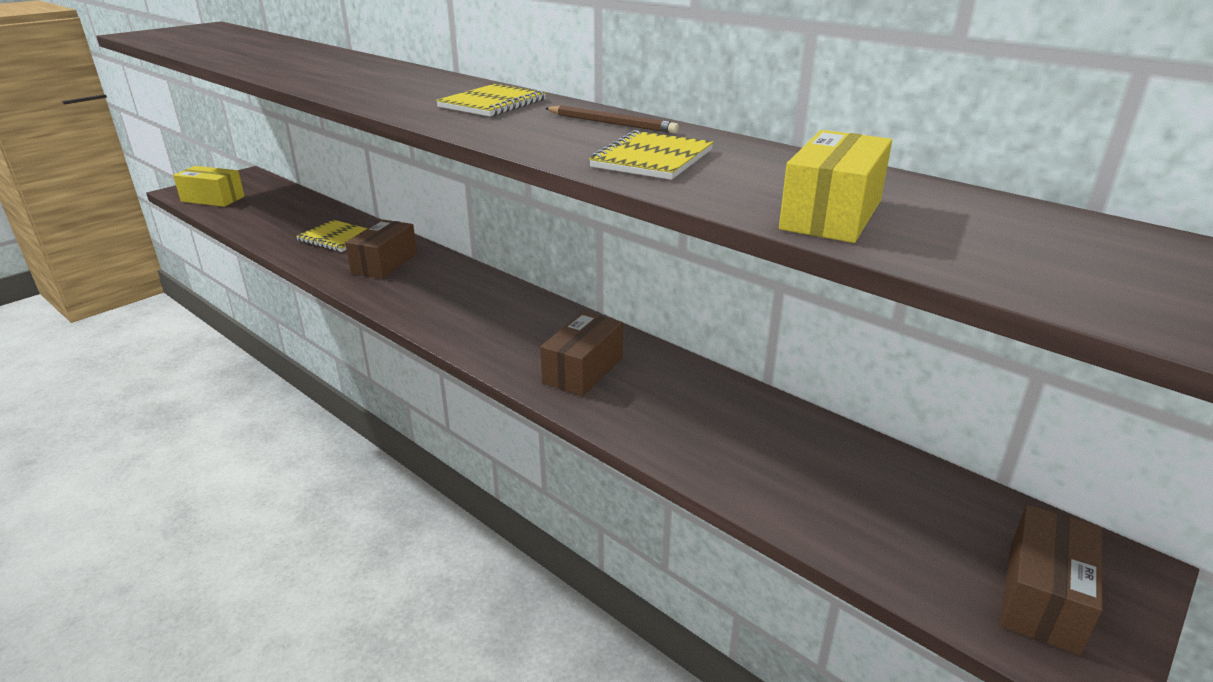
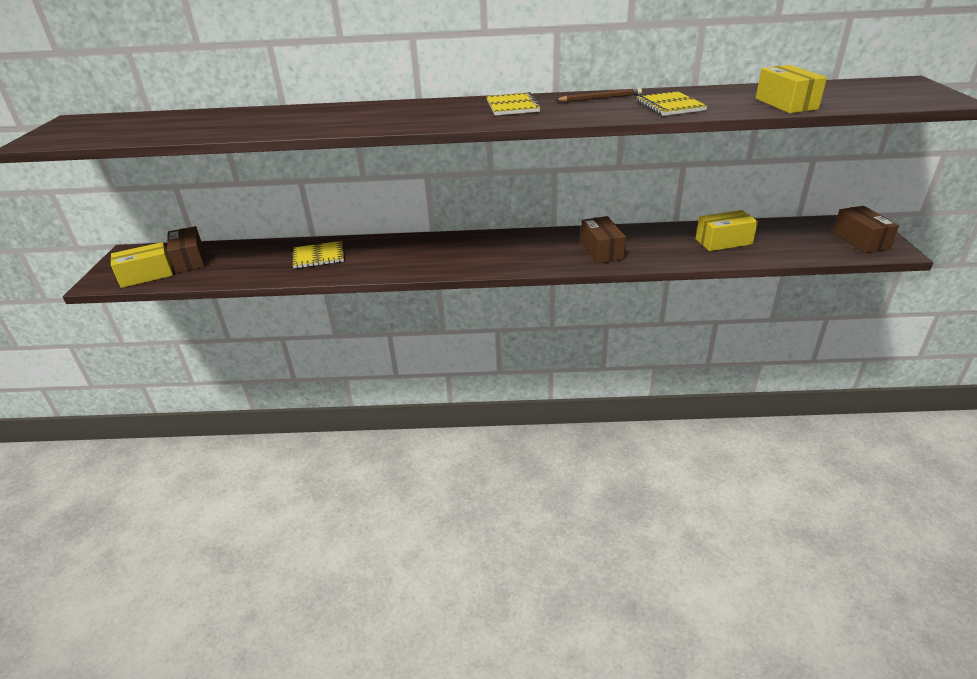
camera: 40 degrees left, 5 degrees up
(385, 263) = (387, 255): brown box -> brown box (189, 260)
(771, 450) = (723, 241): none -> yellow box

